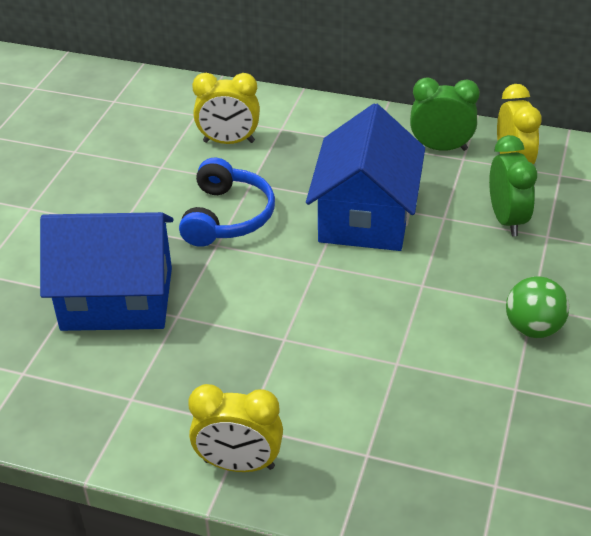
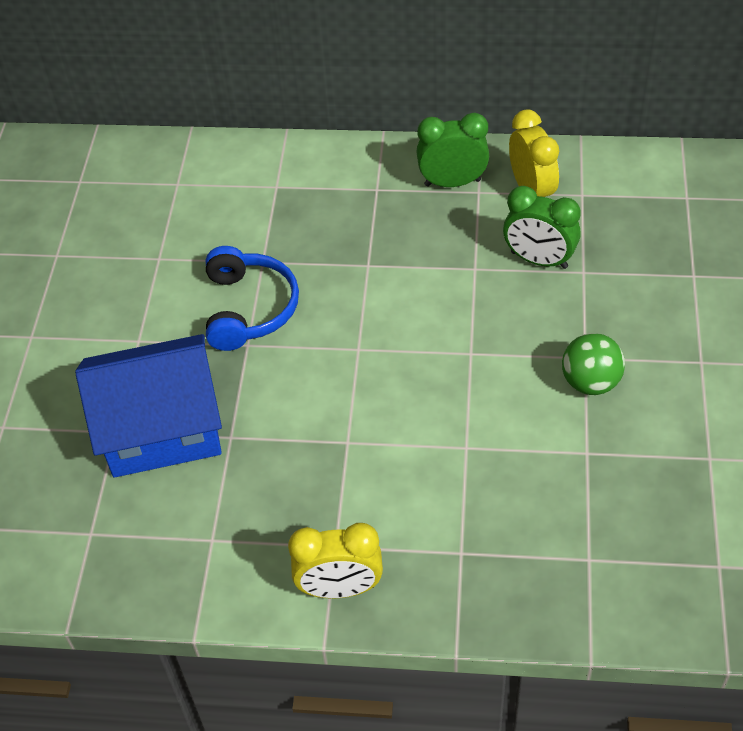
camera: 10 degrees left, 10 degrees up
(229, 142) = (224, 213): yellow clock -> none
(365, 216) = (394, 282): blue house -> none
(506, 220) = (539, 260): green clock -> green clock turned 135 degrees clockwise

